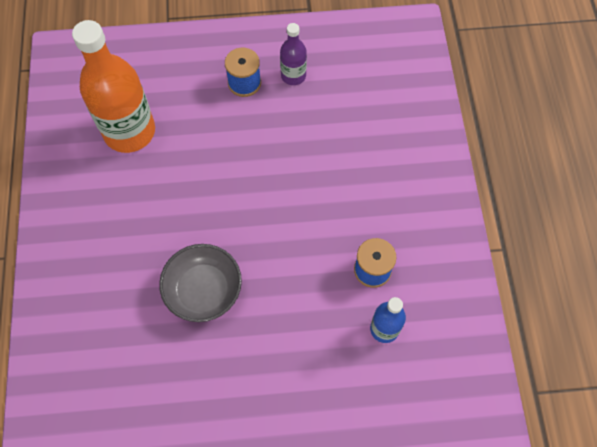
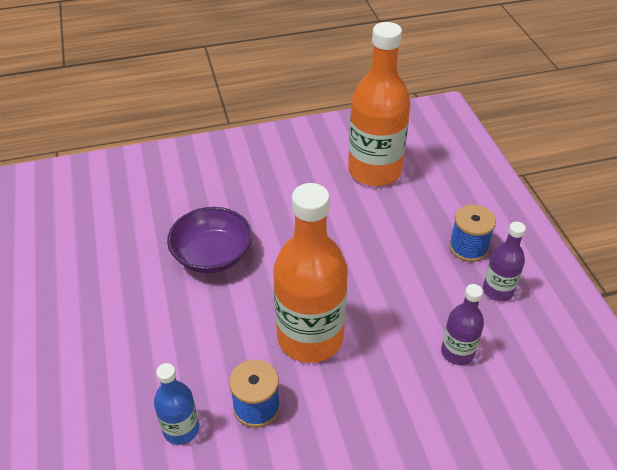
camera: 80 degrees right, 20 degrees down
(203, 290) = (212, 255): grey bowl -> purple bowl
(313, 220) = (310, 337): none -> orange bottle
(346, 119) = (457, 352): none -> purple bottle

